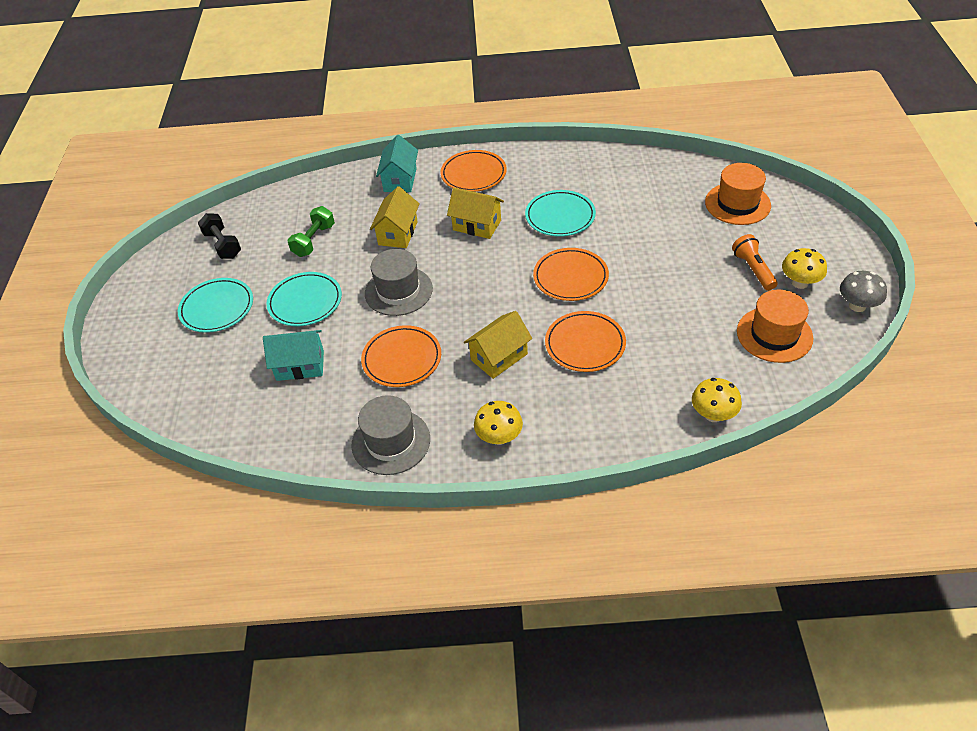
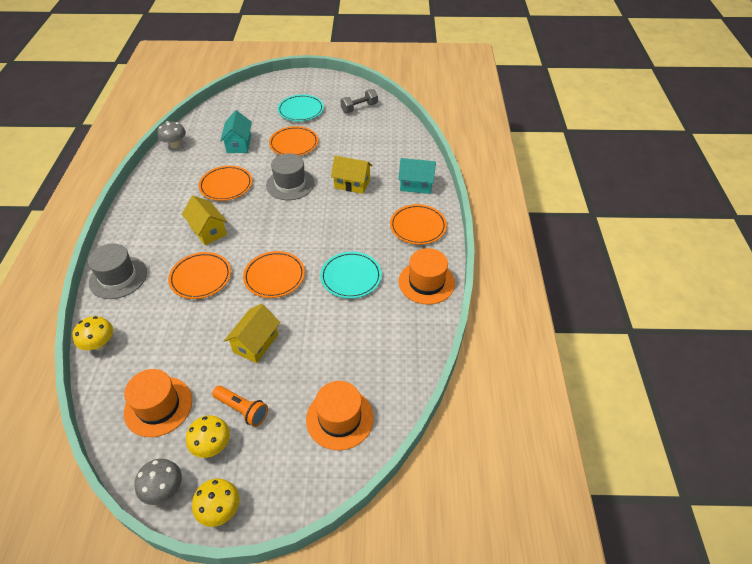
camera: 90 degrees right, 0 degrees up
(223, 245) = (359, 108): black dumbbell -> grey dumbbell
(293, 451) = (175, 144): none -> grey mushroom
(305, 302) = (294, 144): turquoise plate -> orange plate
(314, 240) = (354, 145): green dumbbell -> none
(391, 442) = (162, 181): grey hat -> grey hat (118, 277)
(477, 225) = (351, 226): yellow house -> yellow house (256, 343)
(499, 437) = (140, 227): yellow mushroom -> yellow mushroom (220, 510)
(558, 163) = (426, 282): none -> orange hat
(753, 269) = (242, 409): orange flashlight -> orange flashlight turned 45 degrees clockwise

